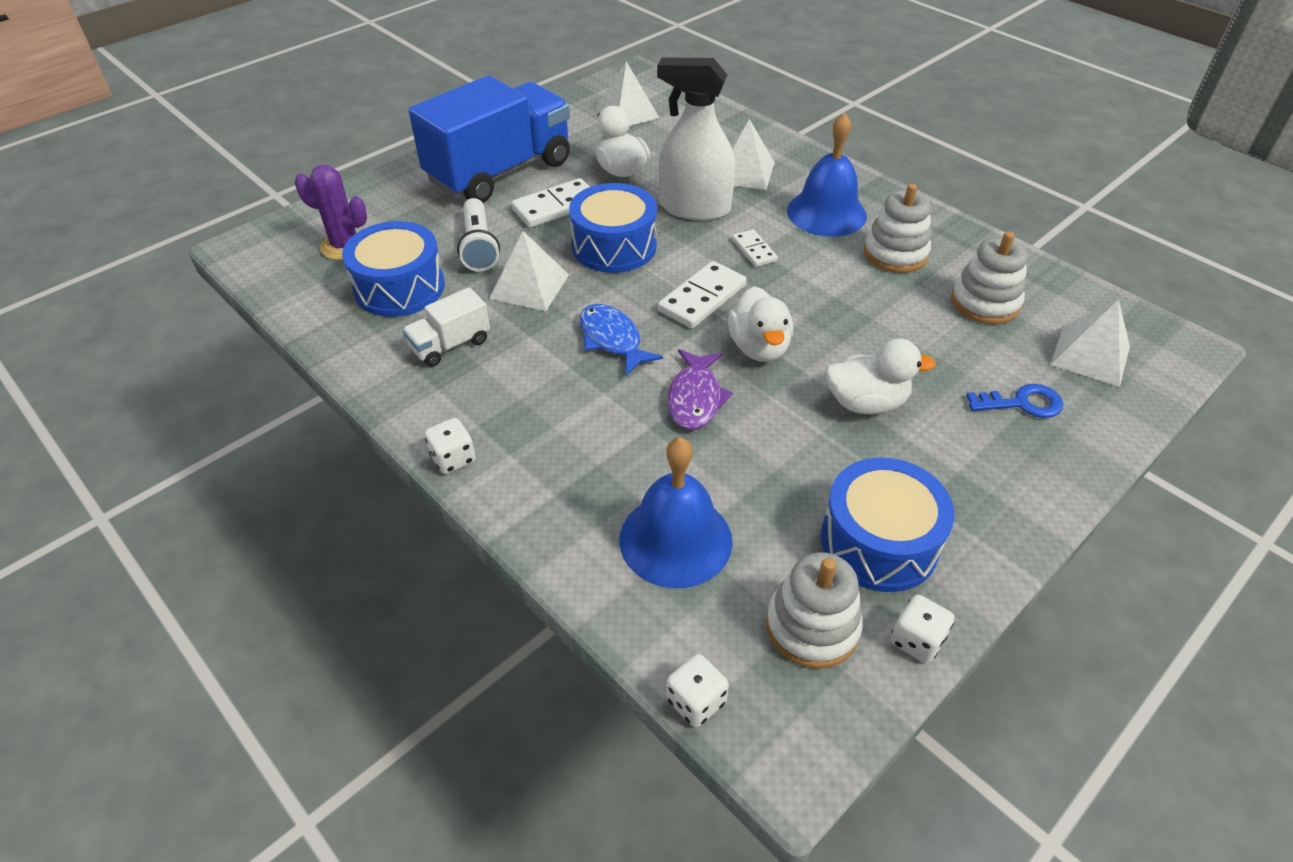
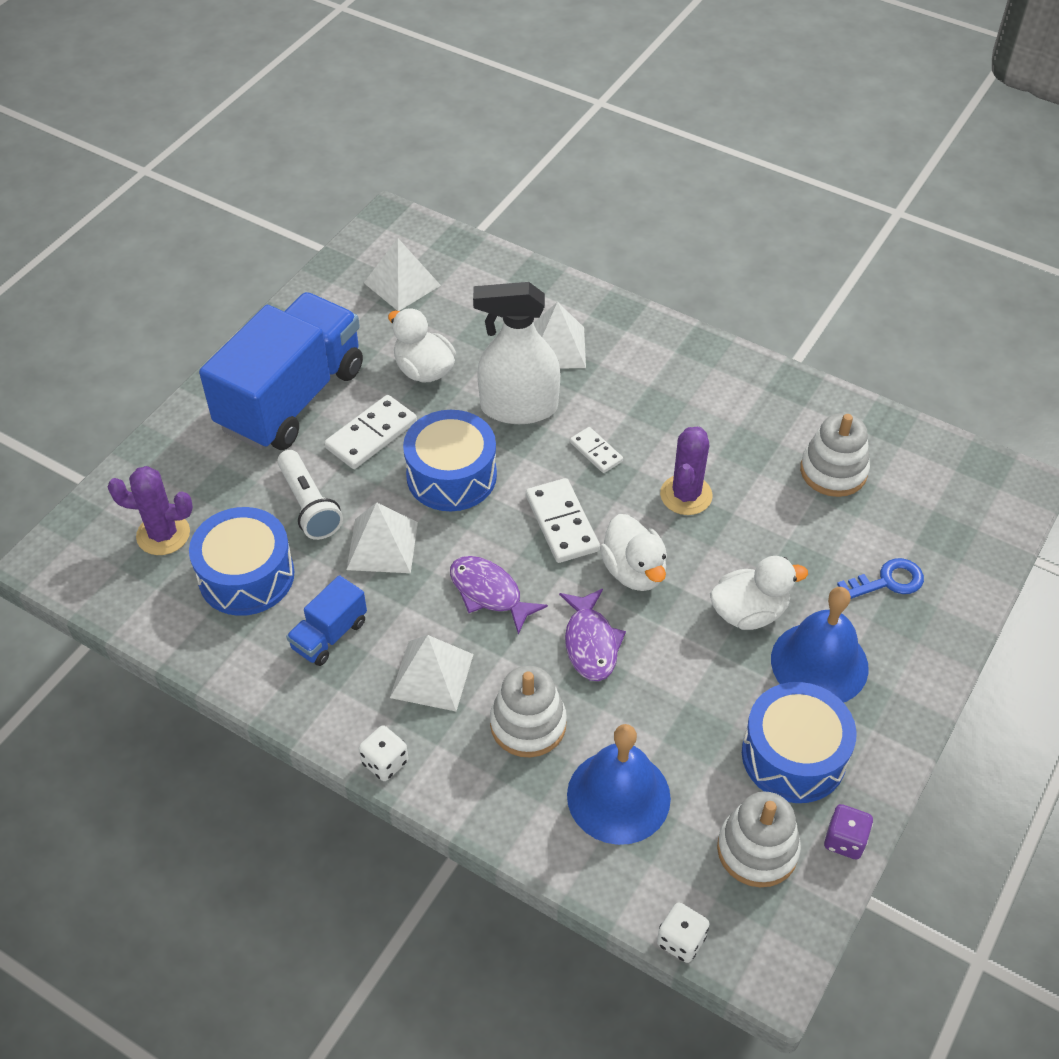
camera: 15 degrees left, 5 degrees up
(450, 345) = (329, 635): white truck -> blue truck
(612, 339) = (489, 593): blue fish -> purple fish
(702, 298) = (561, 523): white domino -> white domino turned 45 degrees counterclockwise
(826, 213) = (655, 387): blue bell -> blue bell (819, 663)
(830, 297) = (686, 495): none -> purple cactus
(895, 253) = (736, 427): white stacking toy -> white stacking toy (528, 724)
(916, 640) = (844, 840): white dice -> purple dice
(1090, 355) = (938, 513): white pyramid -> white pyramid (431, 675)

